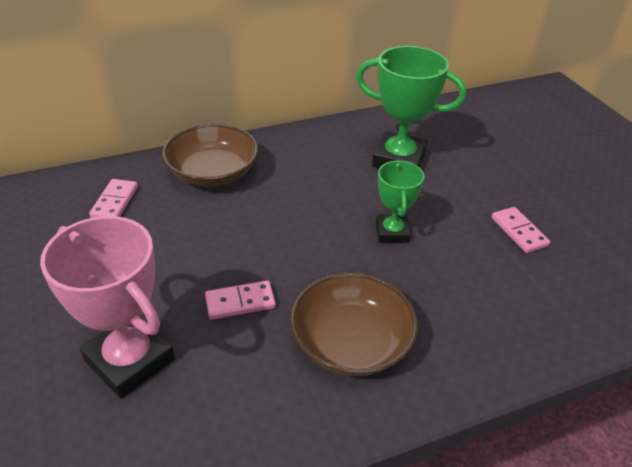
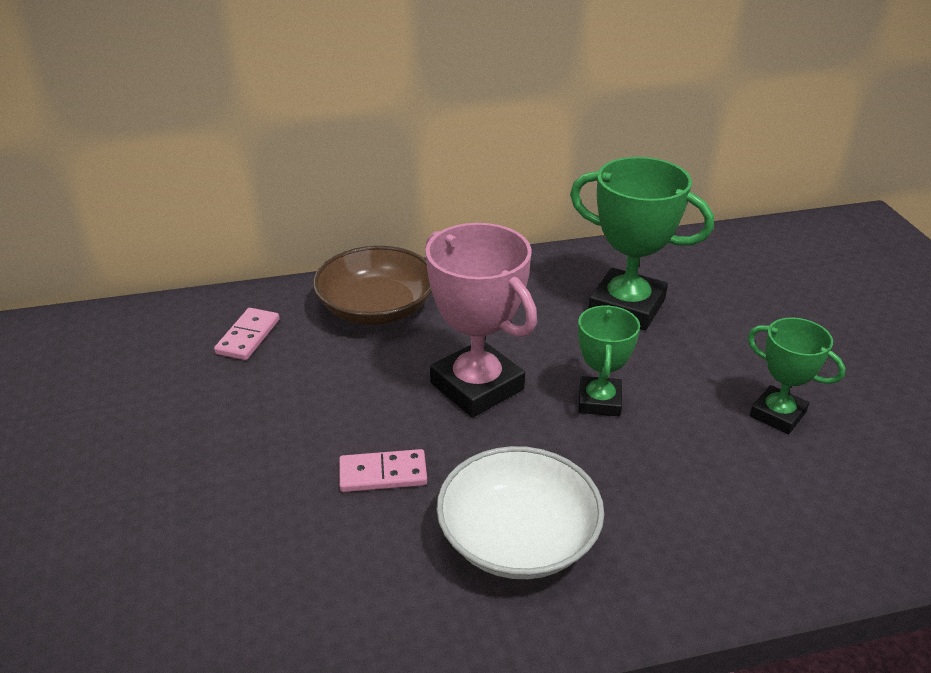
camera: 10 degrees right, 5 degrees down
(130, 360) = (234, 532): pink trophy -> pink trophy (477, 386)
(351, 342) = (518, 537): brown bowl -> white bowl
(519, 231) = (777, 414): pink domino -> green trophy

